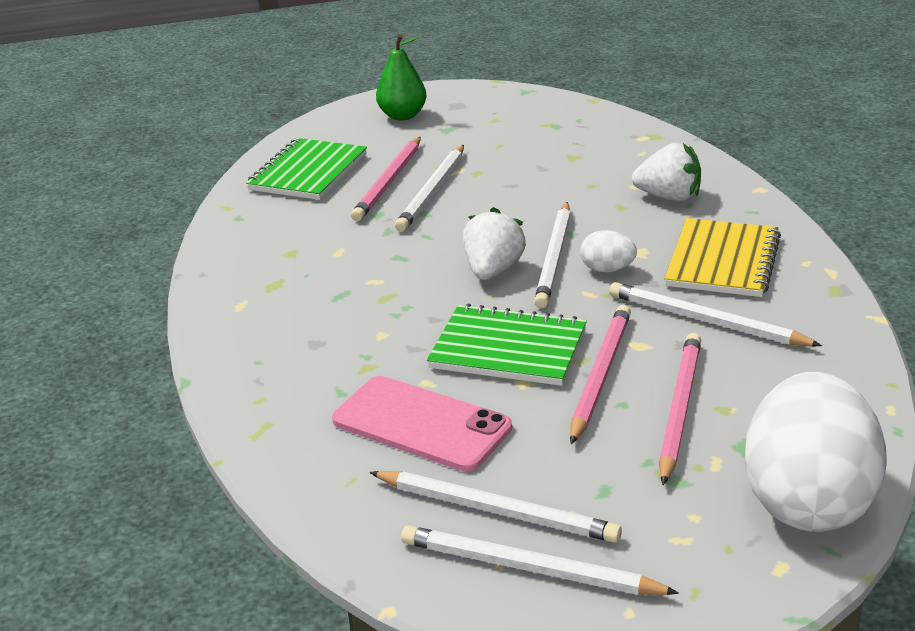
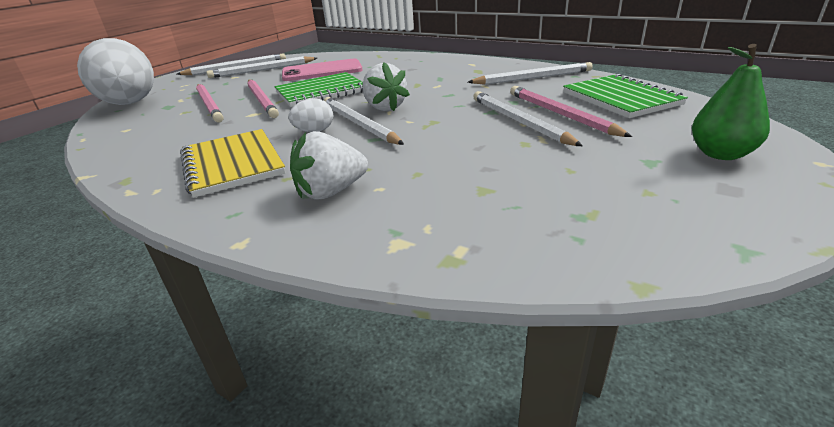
camera: 135 degrees right, 0 degrees up
(706, 321) = (220, 133): white pencil -> white pencil (533, 78)

